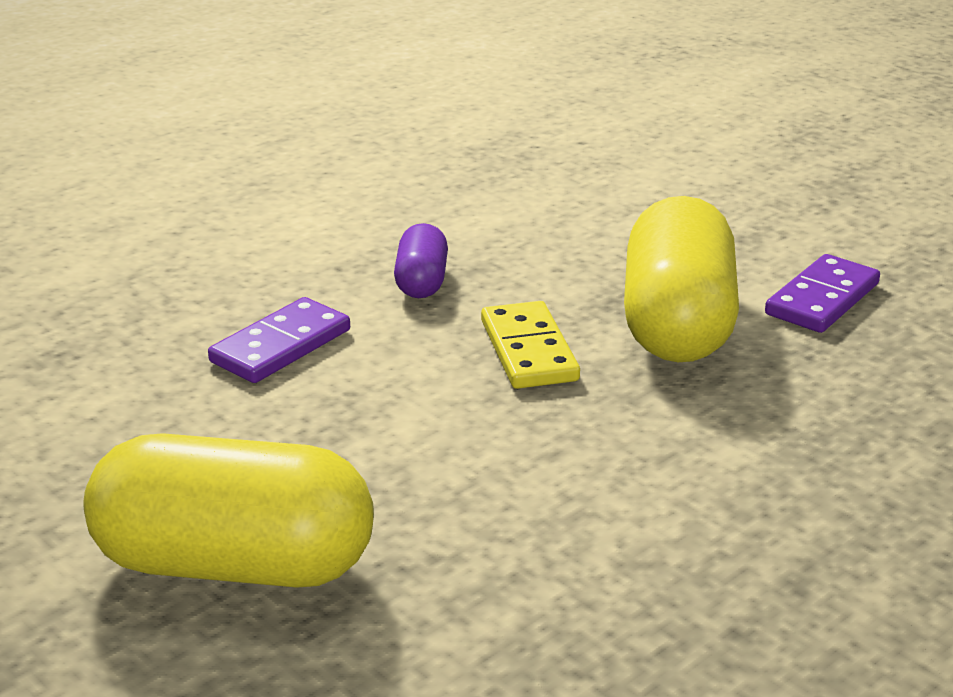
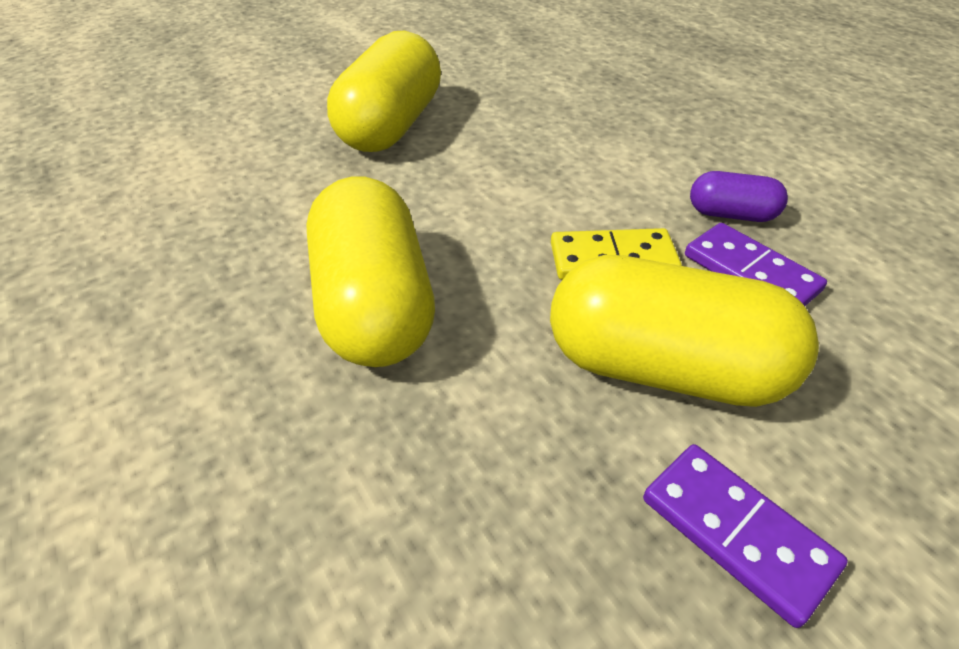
camera: 100 degrees right, 15 degrees up
(281, 346) = (624, 147): purple domino -> purple domino (750, 273)
(678, 501) = (374, 306): none -> yellow capsule

